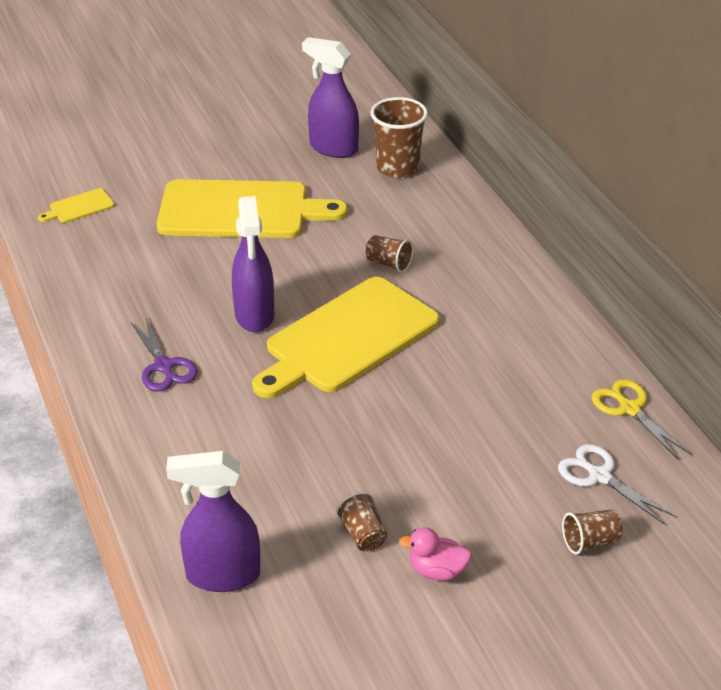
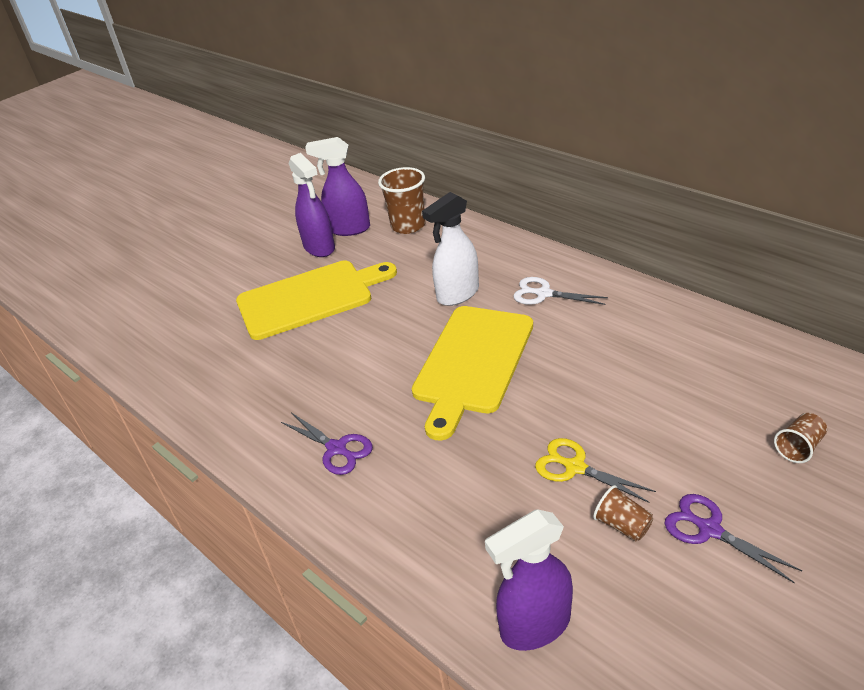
camera: 20 degrees left, 0 degrees up
(79, 207) = (170, 344): yellow cutting board -> none
(254, 315) = (383, 374): purple spray bottle -> purple spray bottle (319, 248)
(388, 264) = (457, 294): brown cup -> white spray bottle
(437, 571) = (709, 530): pink duck -> purple scissors
(600, 476) = (754, 391): white scissors -> white scissors (544, 294)
(630, 409) = (726, 331): yellow scissors -> yellow scissors (575, 467)

